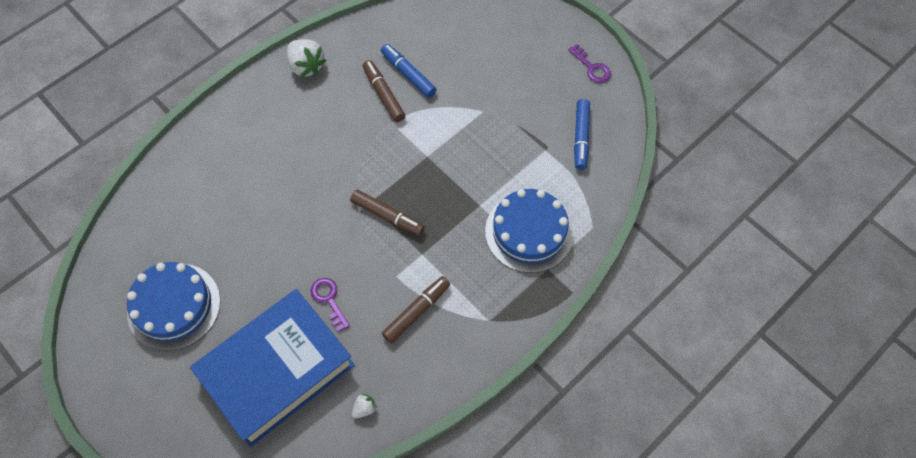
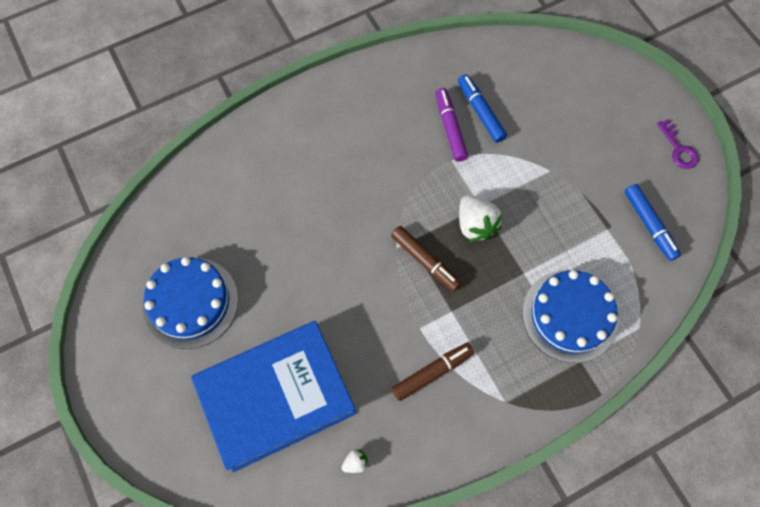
camera: 15 degrees right, 5 degrees up
(306, 66) = (377, 79): white strawberry -> white strawberry (475, 225)
(329, 300) = (345, 336): purple key -> none
(384, 95) = (450, 128): brown marker -> purple marker
(581, 137) = (649, 224): blue marker -> blue marker turned 45 degrees counterclockwise

